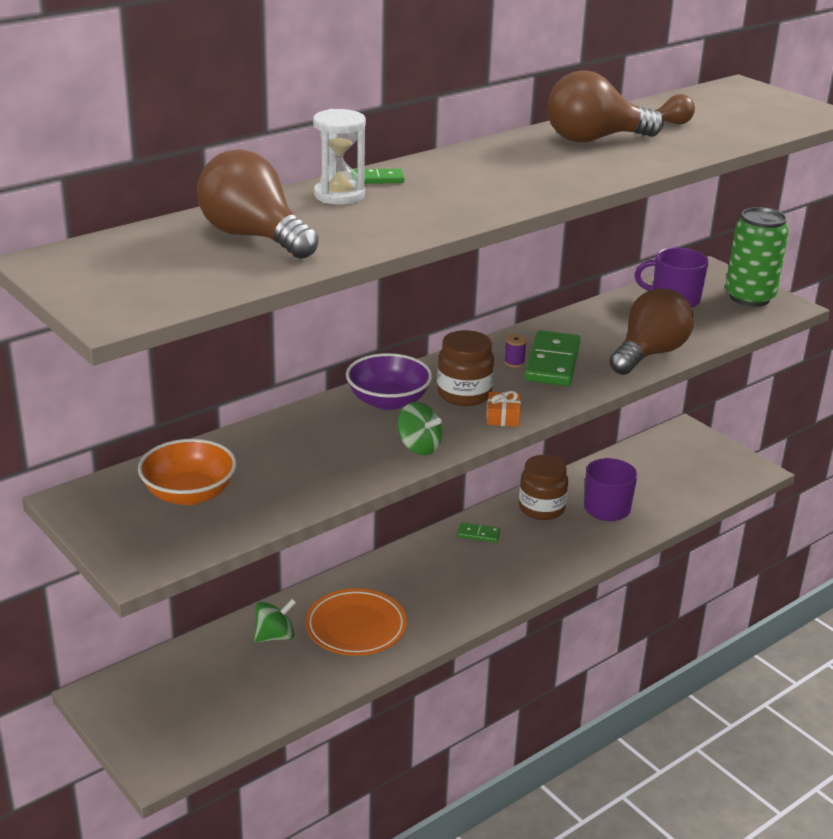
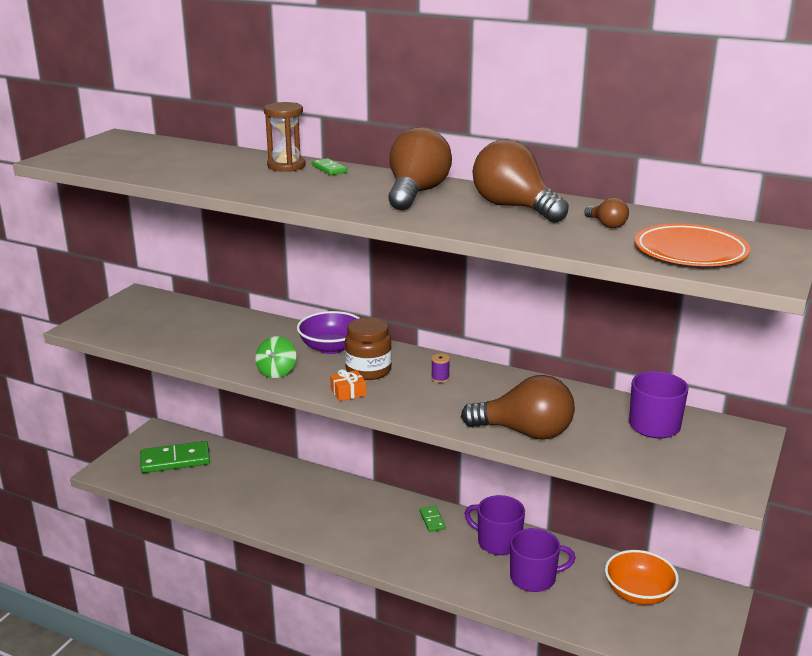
camera: 65 degrees right, 5 degrees down
(189, 494) = (165, 320): orange bowl -> orange bowl (638, 593)
(254, 237) = (192, 162): brown light bulb -> brown light bulb (416, 193)
(275, 636) = (247, 471): green spinning top -> none
(339, 195) = (286, 166): white hourglass -> brown hourglass
(356, 627) = (278, 499): orange plate -> orange plate (690, 252)
(541, 508) = (498, 542): brown jar -> purple mug
(552, 362) = (458, 393): green domino -> green domino (175, 460)
(749, 297) = (717, 464): green can -> none

